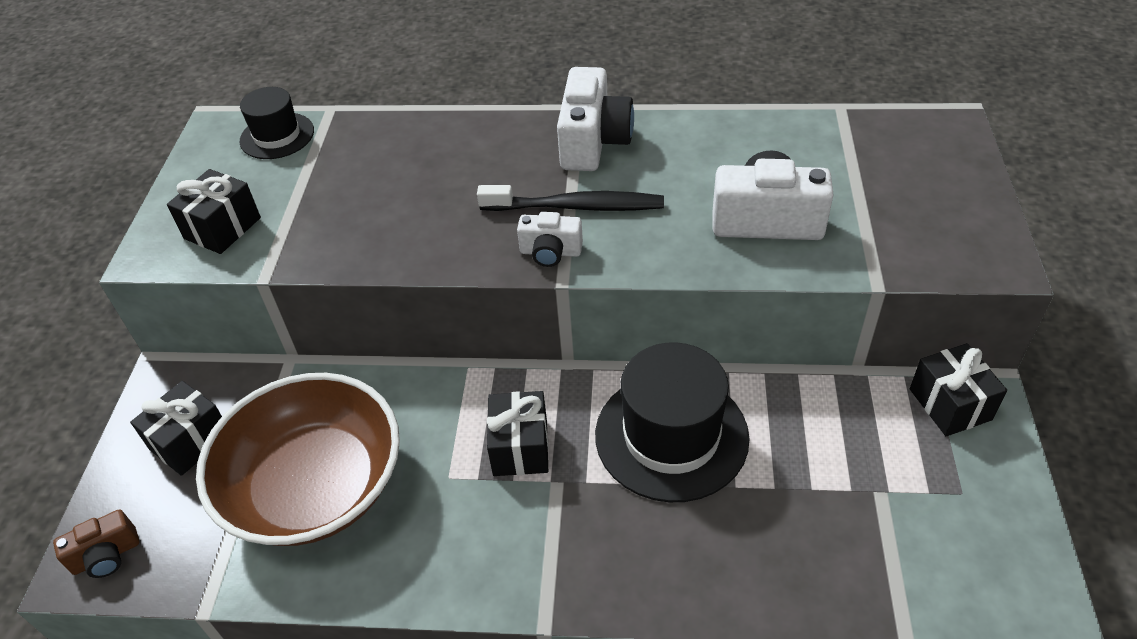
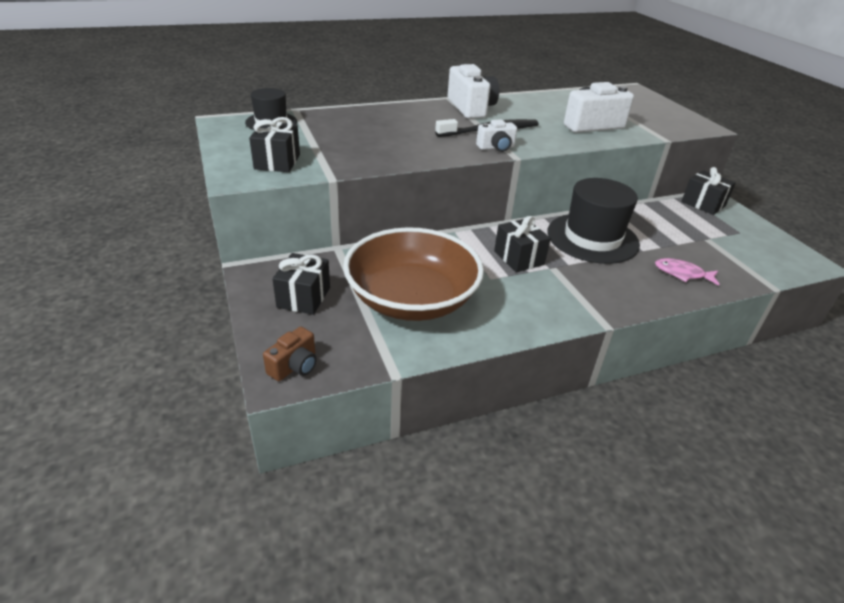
camera: 30 degrees left, 10 degrees down
(761, 558) = (682, 273): none -> pink fish

